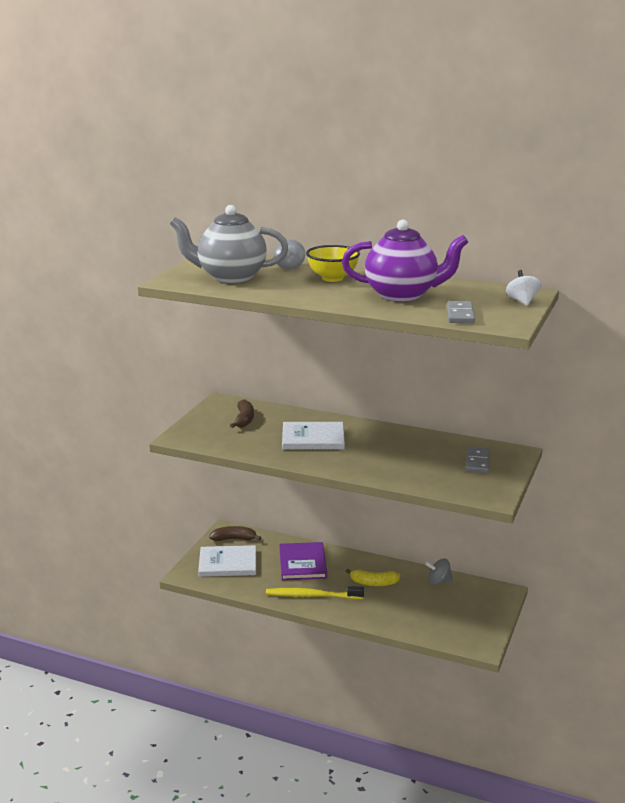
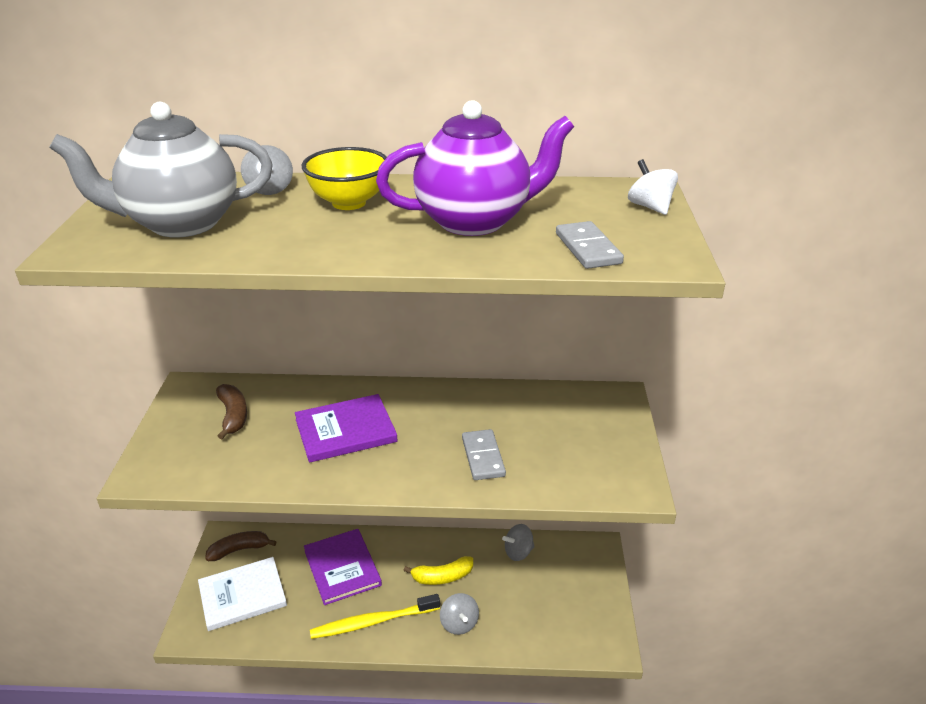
camera: 20 degrees left, 10 degrees up
(313, 438) = (345, 431): white book -> purple book
(373, 610) = (459, 624): none -> grey spinning top
(477, 462) = (581, 425): grey domino -> grey domino (483, 457)

